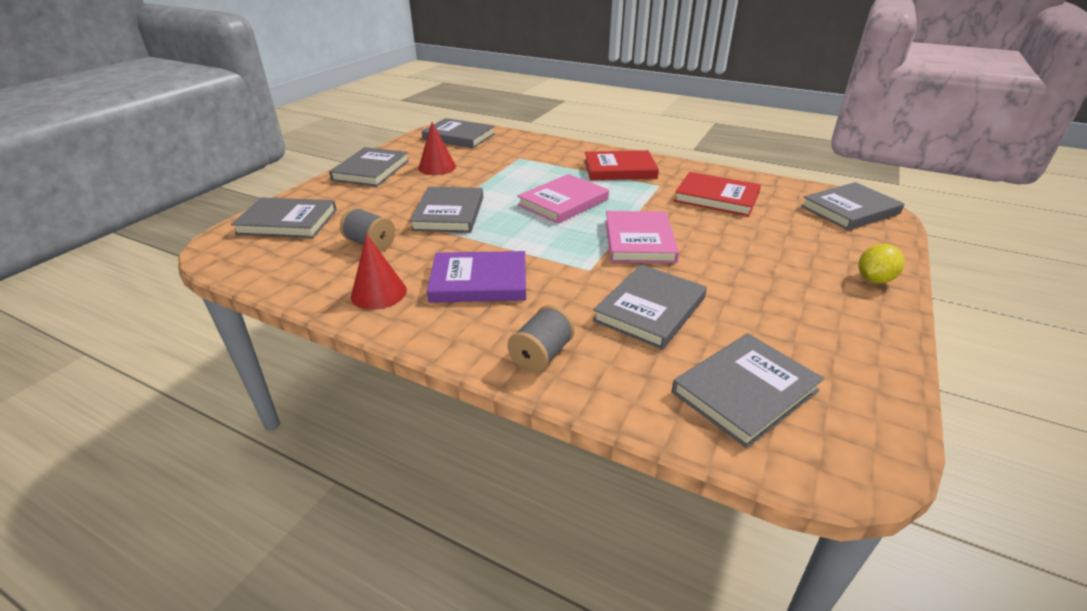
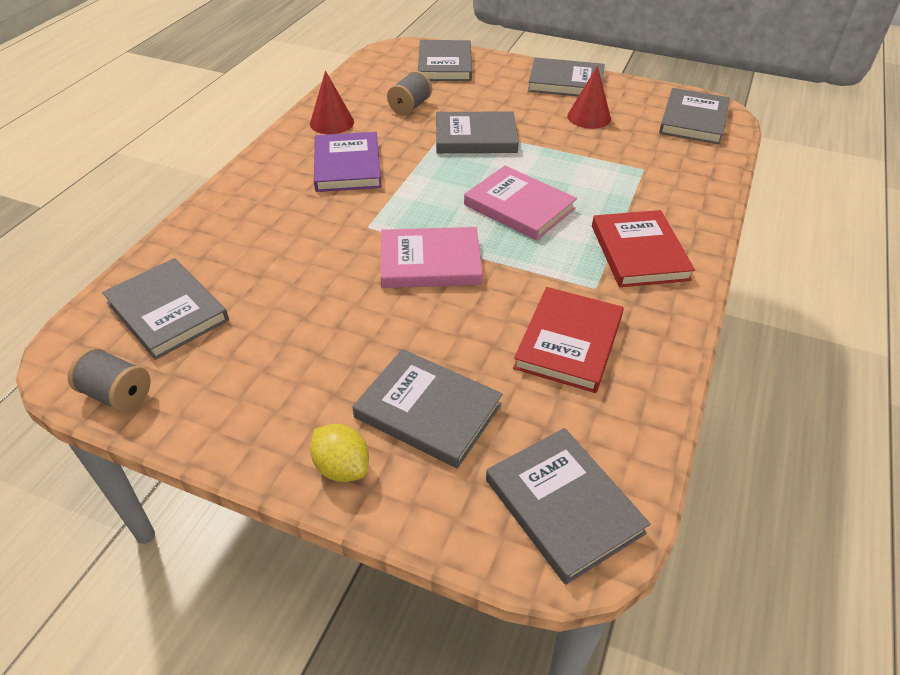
camera: 85 degrees right, 10 degrees up
(541, 355) = (238, 203): grey spool -> grey spool (117, 395)
(650, 309) = (294, 263): grey book -> grey book (428, 411)

